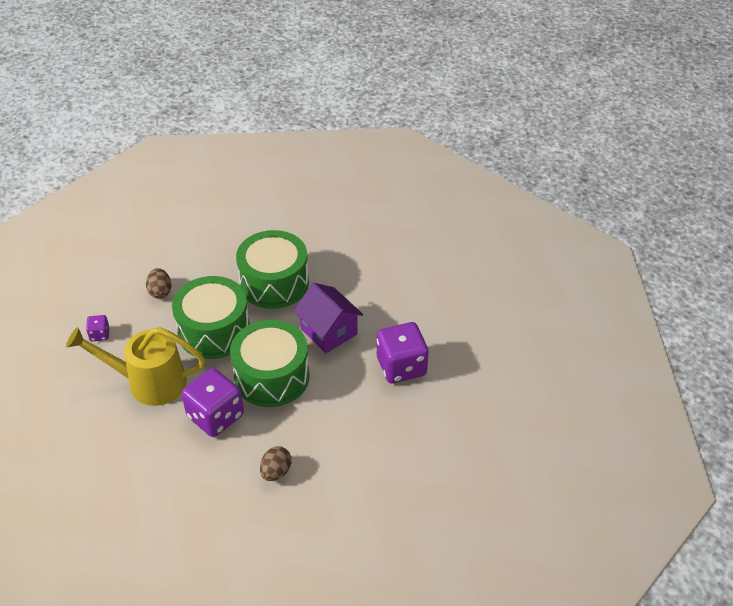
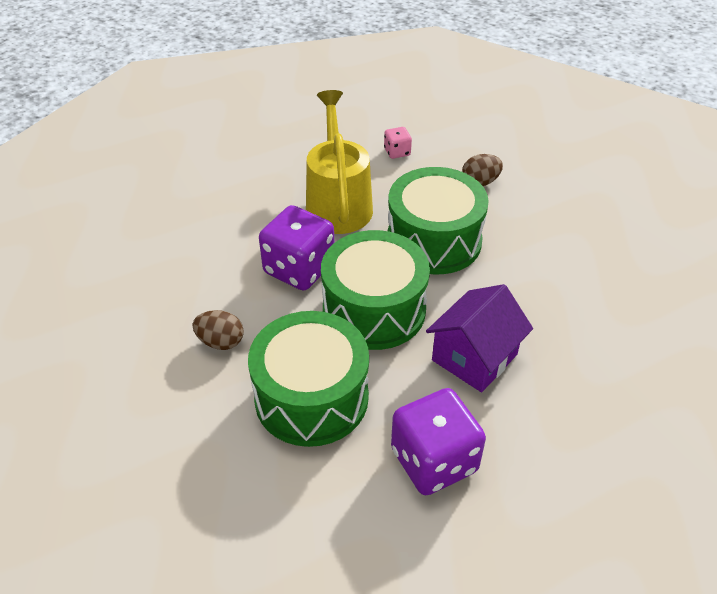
camera: 80 degrees right, 0 degrees up
(99, 334) = (397, 152): purple dice -> pink dice
(274, 283) = (541, 282): green drum -> green drum (311, 397)

